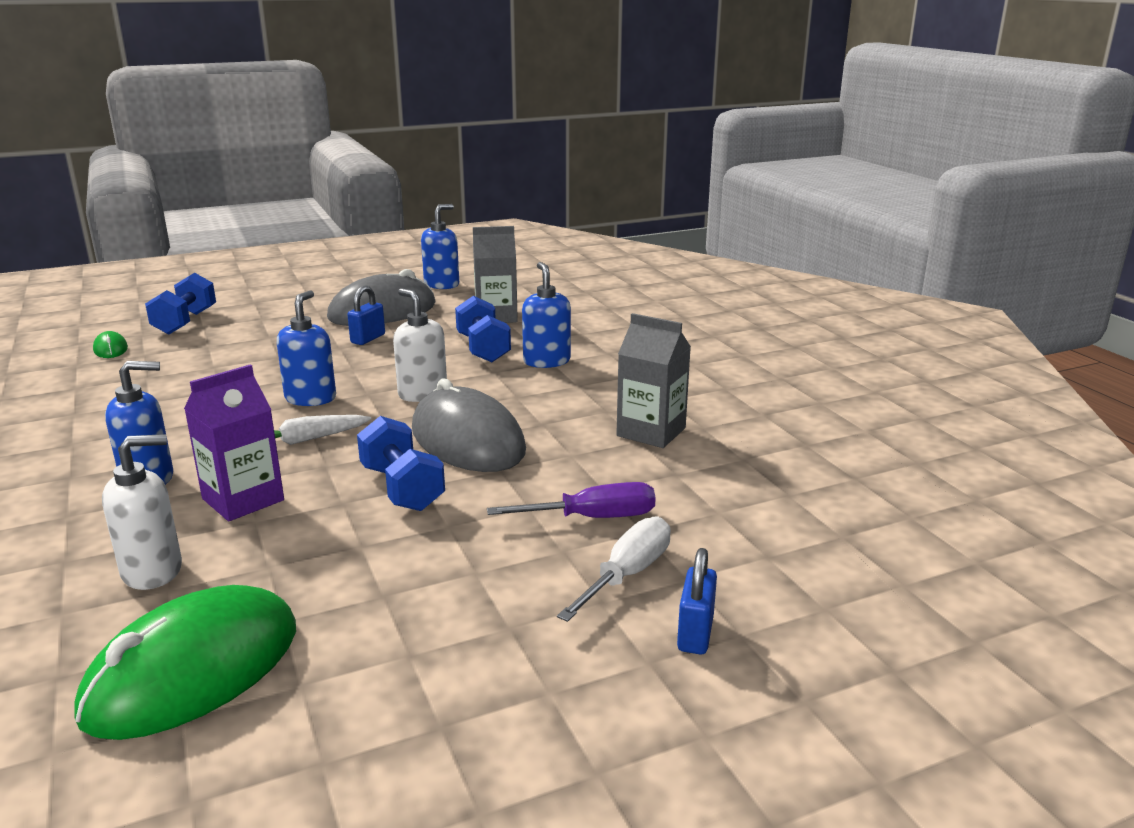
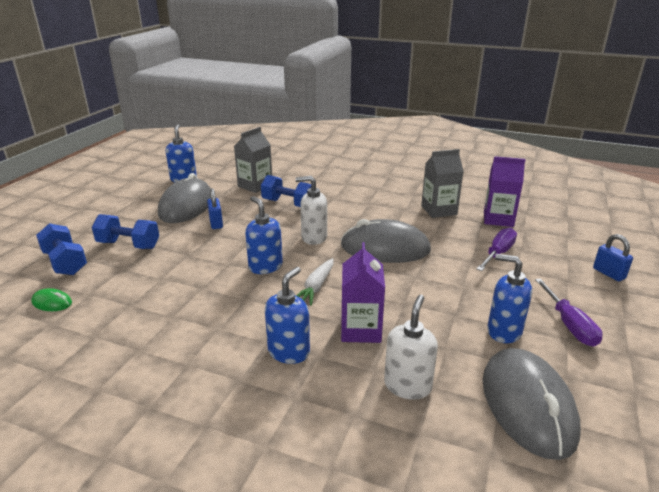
camera: 45 degrees left, 5 degrees up
(193, 671) = (527, 405): green mouse -> grey mouse
(402, 488) = (411, 282): blue dumbbell -> blue dumbbell (128, 245)
(457, 643) = (569, 324): none -> purple screwdriver
(546, 361) = (330, 198): blue soap dispenser -> blue soap dispenser (503, 331)
(626, 575) = (552, 267): white screwdriver -> none
(712, 481) = (498, 219): none -> purple carton

